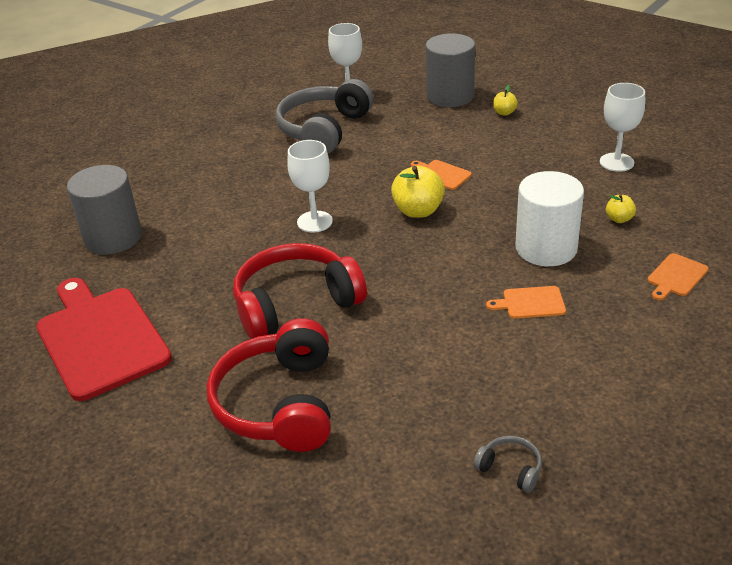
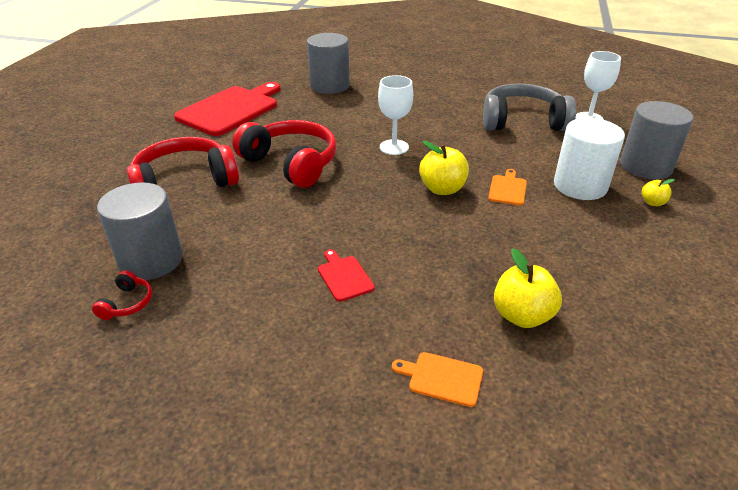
camera: 65 degrees right, 0 degrees up
(438, 445) = (151, 260): none -> grey cylinder
(510, 469) = (127, 303): grey headphones -> red headphones
(530, 303) = (344, 277): orange cutting board -> red cutting board
(546, 248) = (434, 271): white cylinder -> white cylinder (580, 186)
(616, 162) = (635, 297): white goblet -> none
(619, 219) = (522, 316): yellow apple -> yellow apple, size x1.87

